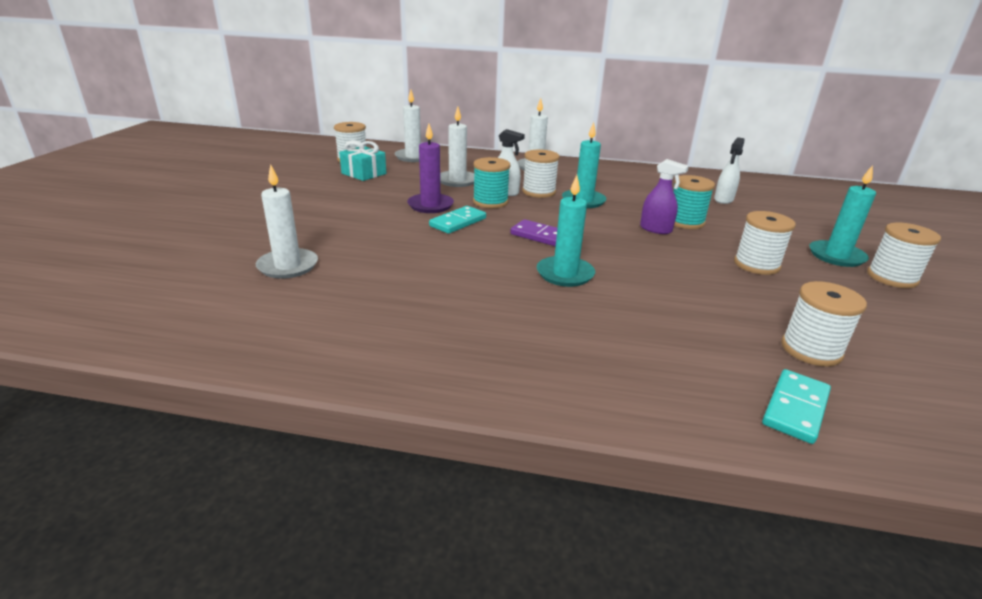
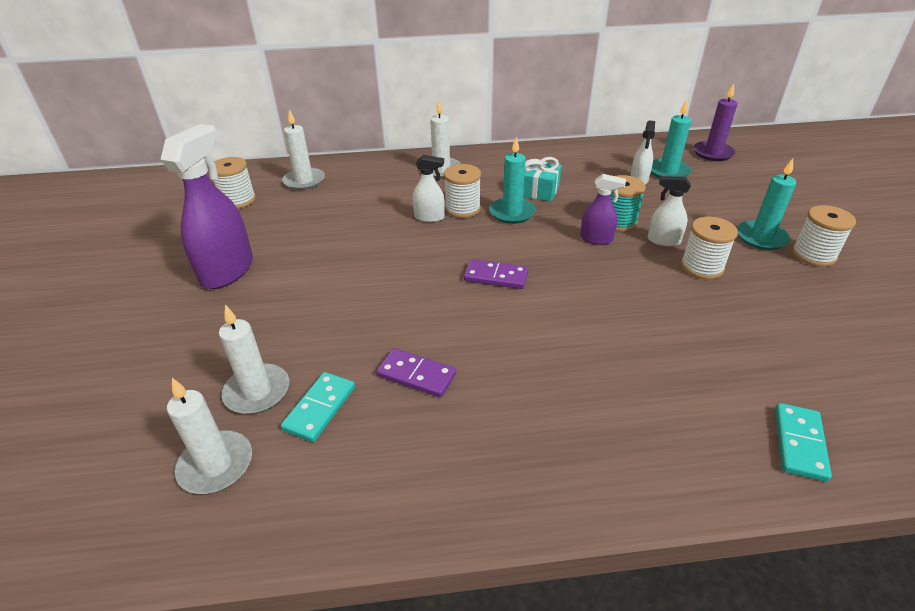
camera: 15 degrees left, 10 degrees up
(315, 196) = (227, 271): none -> purple spray bottle
(364, 173) = (263, 221): turquoise gift -> turquoise gift (538, 190)
(428, 282) = (416, 375): none -> purple domino
(430, 205) = (362, 256): purple candle -> purple candle (713, 153)
(457, 181) = (371, 210): white candle -> white candle (216, 465)
(458, 222) = (403, 276): turquoise domino -> turquoise domino (320, 408)
(490, 202) = (421, 236): turquoise spool -> none
(565, 274) = (541, 326): turquoise candle -> turquoise candle (668, 171)
(725, 241) = (663, 240): none -> white spray bottle
(811, 350) = (785, 367): white spool -> none

